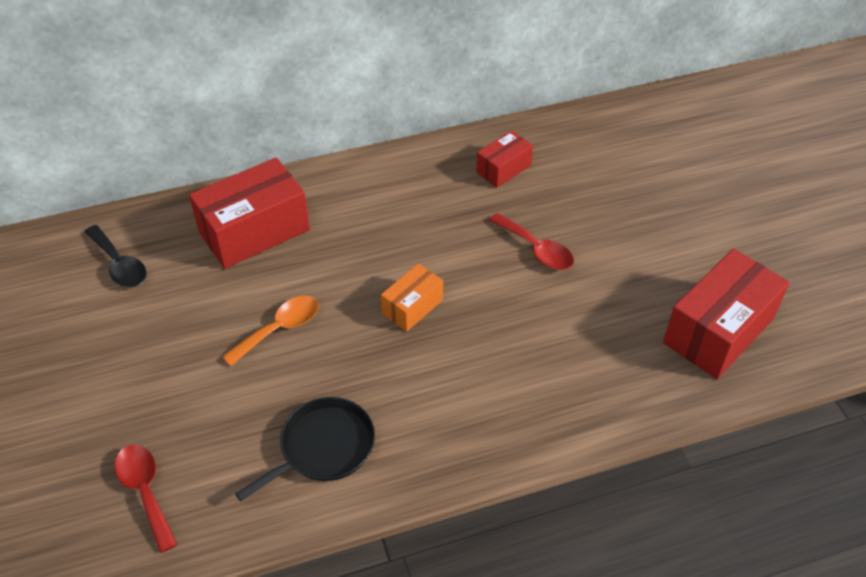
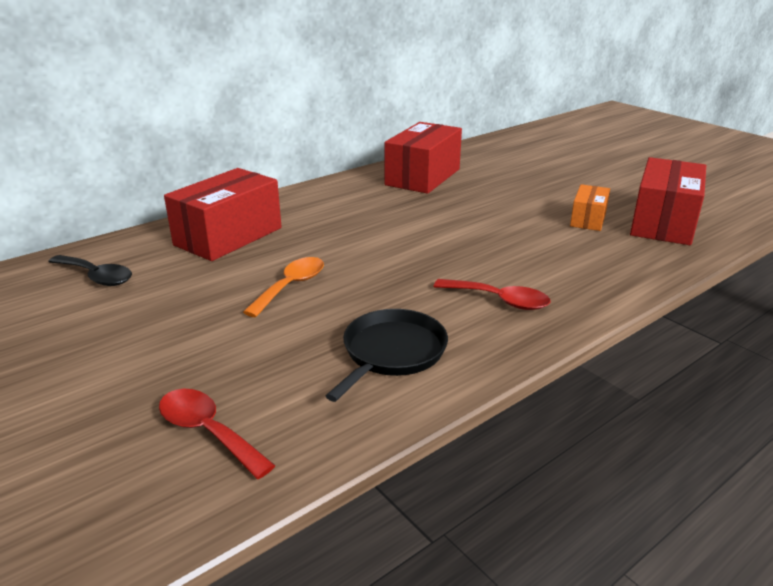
camera: 20 degrees left, 20 degrees down
(412, 307) = (408, 252): orange box -> orange box (588, 219)
(503, 169) = (423, 177): red box -> red box, size x1.86
(536, 249) = (485, 208): red spoon -> red spoon (499, 300)

